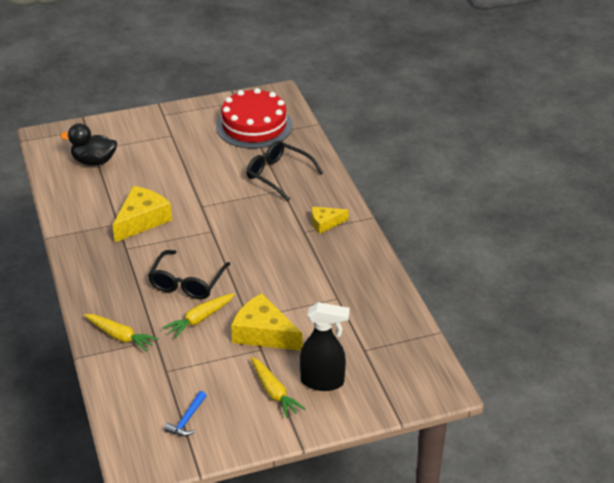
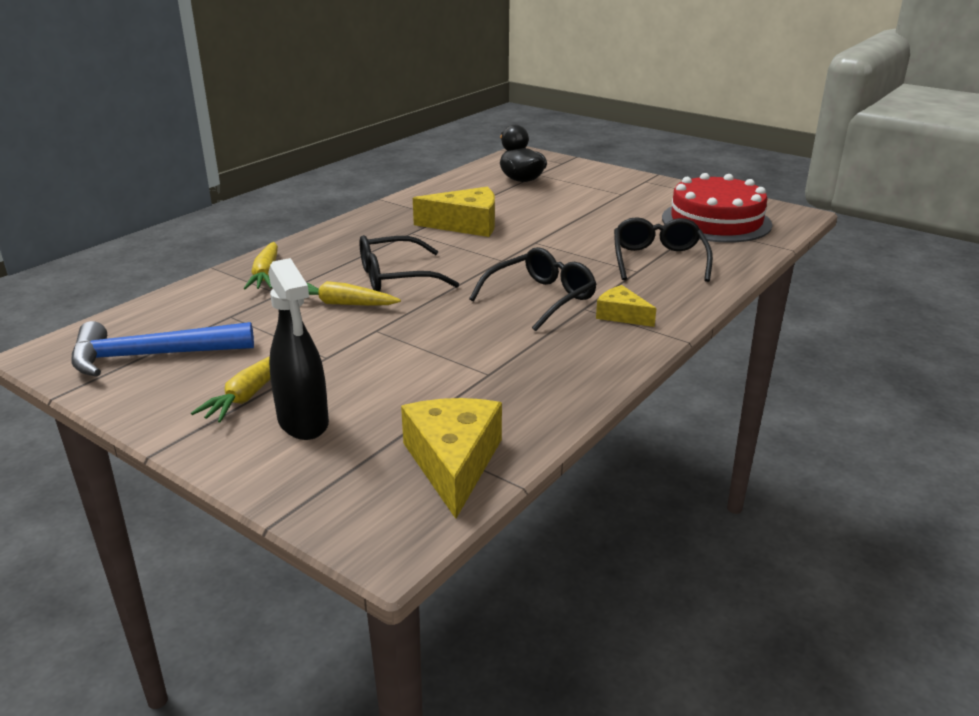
camera: 55 degrees right, 10 degrees down
(187, 419) = (152, 356): blue hammer -> blue hammer, size x2.06
(263, 333) = (357, 348): yellow cheese -> yellow cheese (453, 462)
(276, 240) = (541, 298): none -> black glasses

